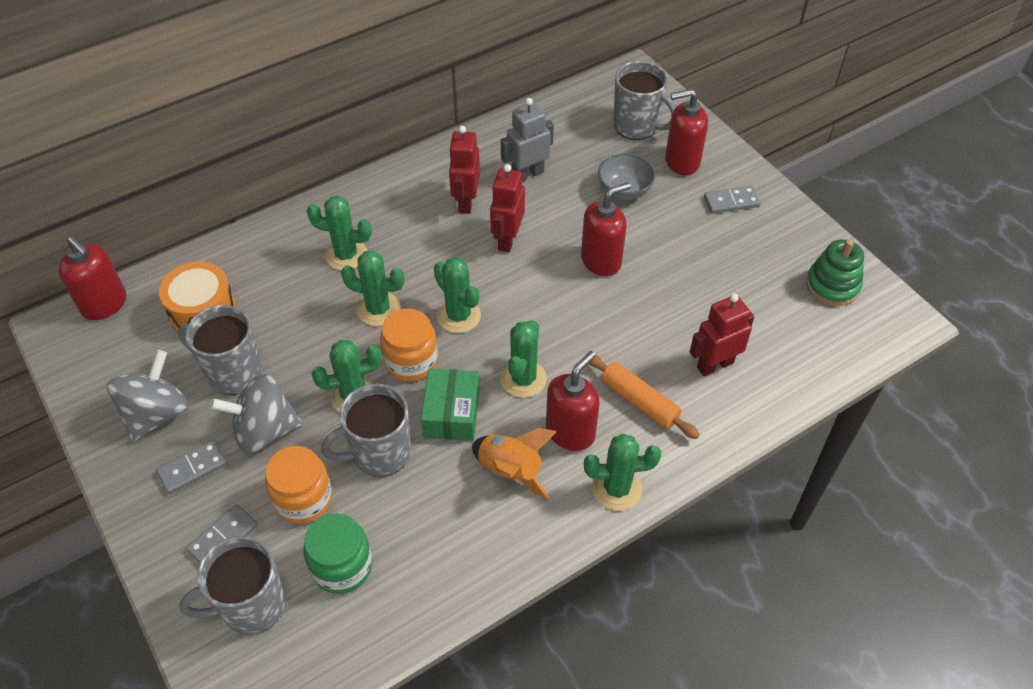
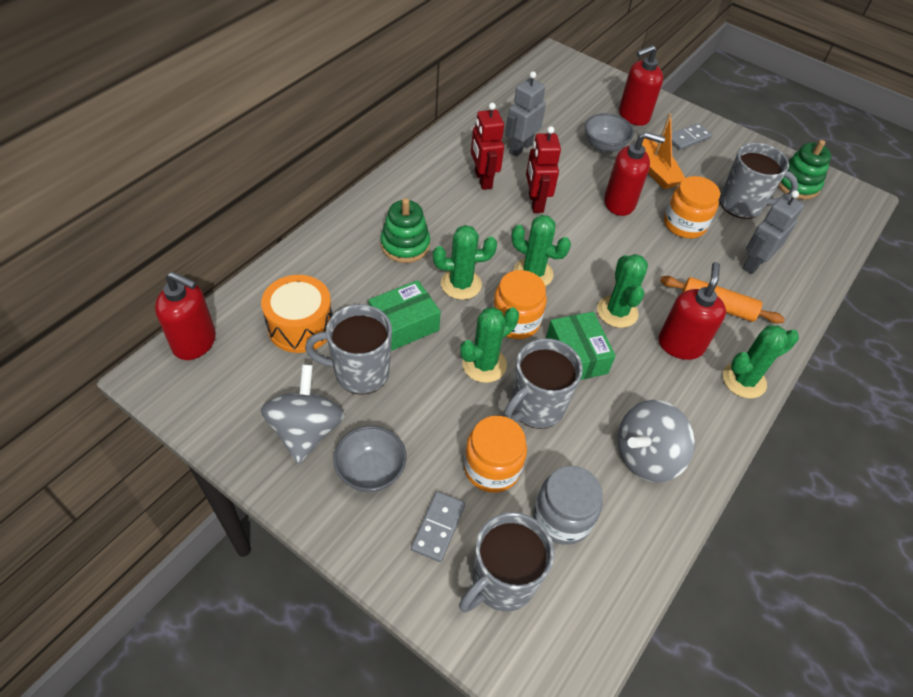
camera: 25 degrees left, 0 degrees up
(192, 468) = (371, 471): grey domino -> grey bowl
(264, 430) = (420, 417): grey spinning top -> grey spinning top (646, 456)
(300, 336) = (404, 324): none -> green box
(342, 566) = (562, 517): green jar -> grey jar
(346, 255) = (405, 245): green cactus -> green stacking toy
(510, 470) = (653, 390): orange rocket -> none
(601, 260) = (620, 203): red soap dispenser -> red soap dispenser turned 60 degrees clockwise
(637, 126) = (583, 95): grey mug -> grey mug (742, 205)
(661, 301) = (684, 224): none -> orange jar
(667, 232) = (655, 171): none -> orange boat
(714, 365) = (754, 263): red robot -> grey robot

